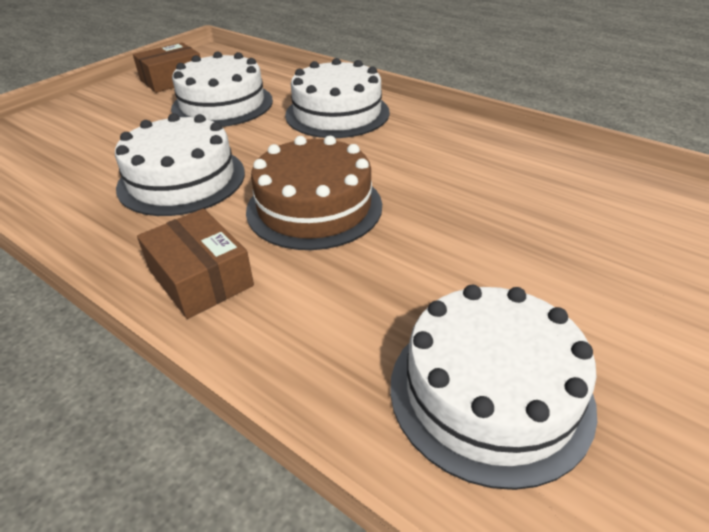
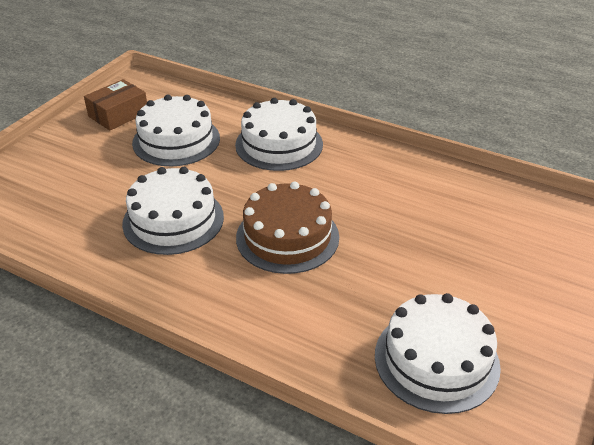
camera: 10 degrees left, 0 degrees up
(200, 278) = (223, 302): brown box -> none

